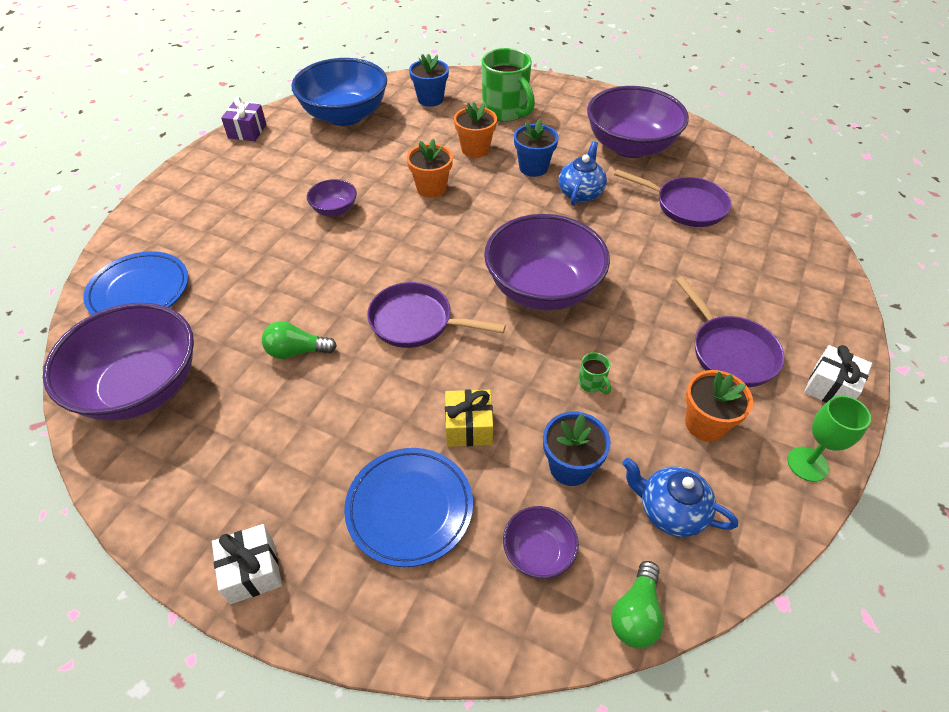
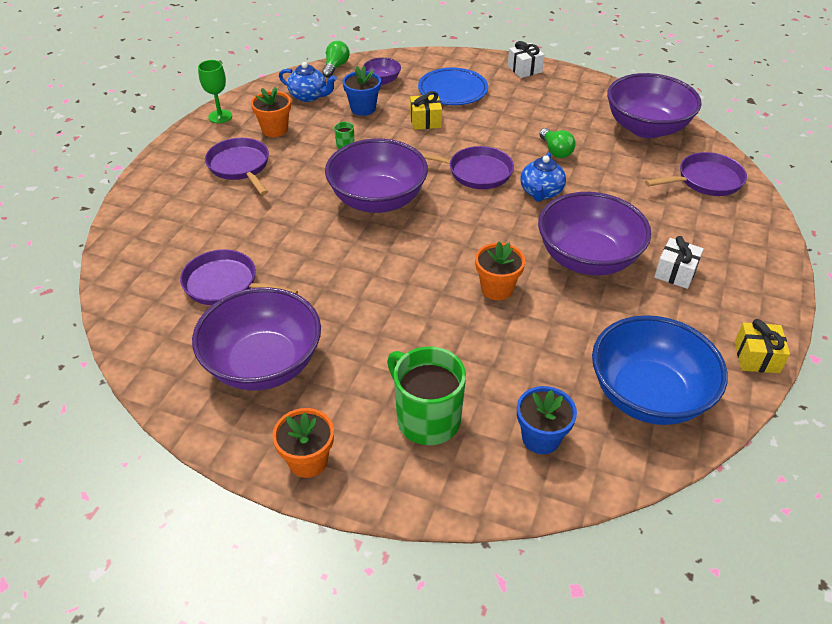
camera: 175 degrees right, 5 degrees down
(139, 291) = (705, 180): blue plate -> purple pan
(247, 131) = (756, 357): purple gift -> yellow gift
(297, 351) = (555, 151): green light bulb -> green light bulb turned 75 degrees clockwise
(334, 210) = (587, 258): purple bowl -> purple bowl, size x2.18
(475, 149) = (458, 346): orange flower pot -> orange flower pot (308, 461)
(533, 168) = (386, 323): blue flower pot -> none
(580, 193) = (335, 293): blue teapot -> blue teapot (541, 192)
(830, 387) = (180, 151): white gift -> white gift (675, 272)

